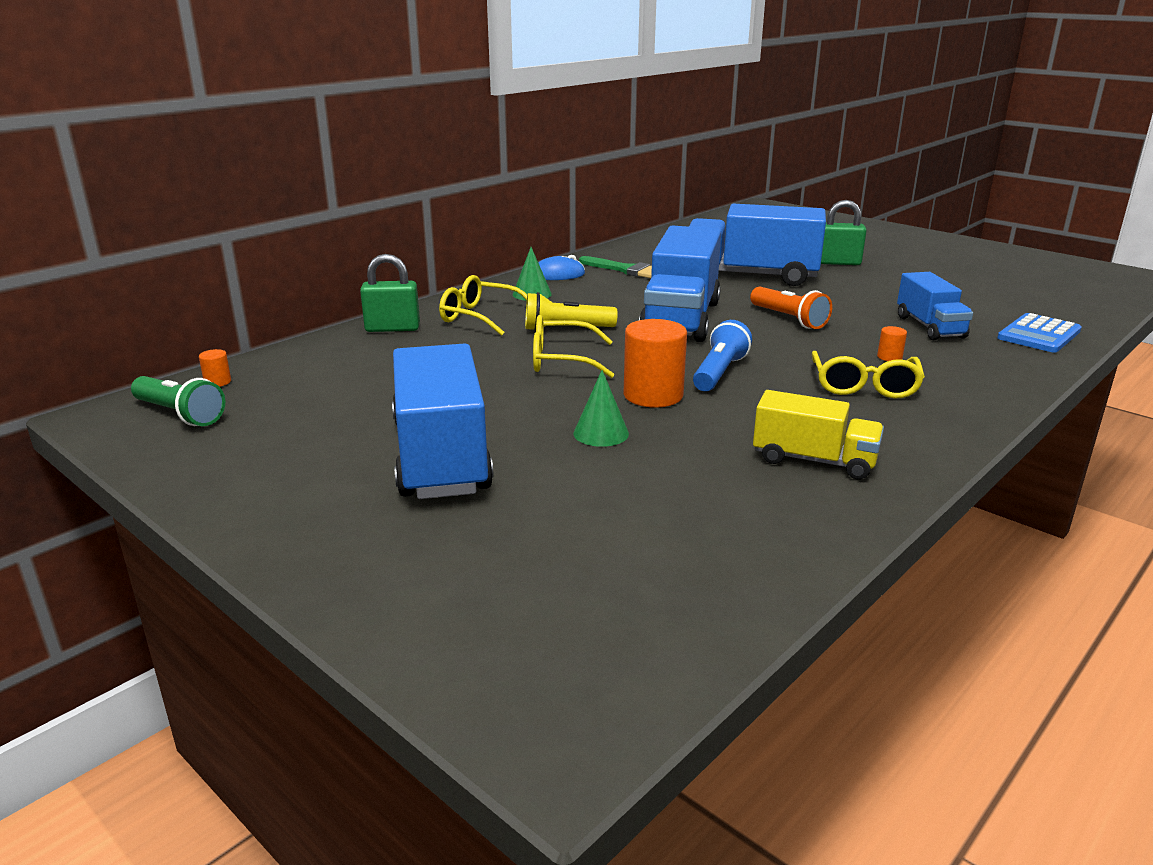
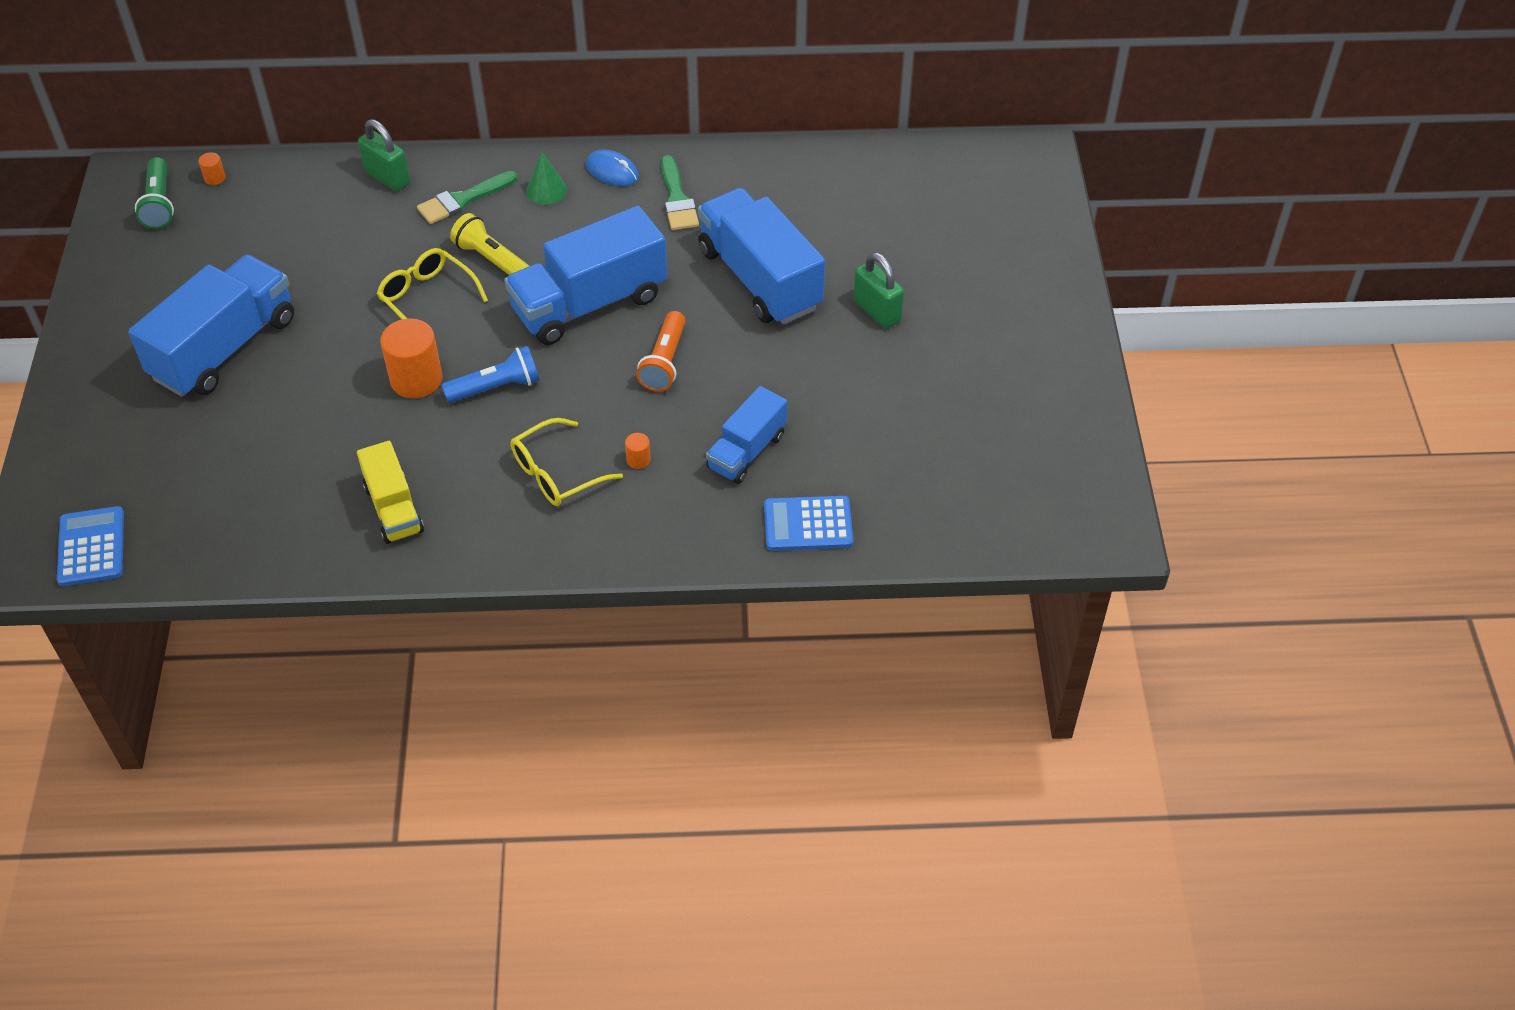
camera: 45 degrees right, 25 degrees up
(479, 317) = (462, 200): yellow glasses -> green brush
(601, 433) = (329, 392): green cone -> none
(609, 663) = (91, 547): none -> blue calculator

